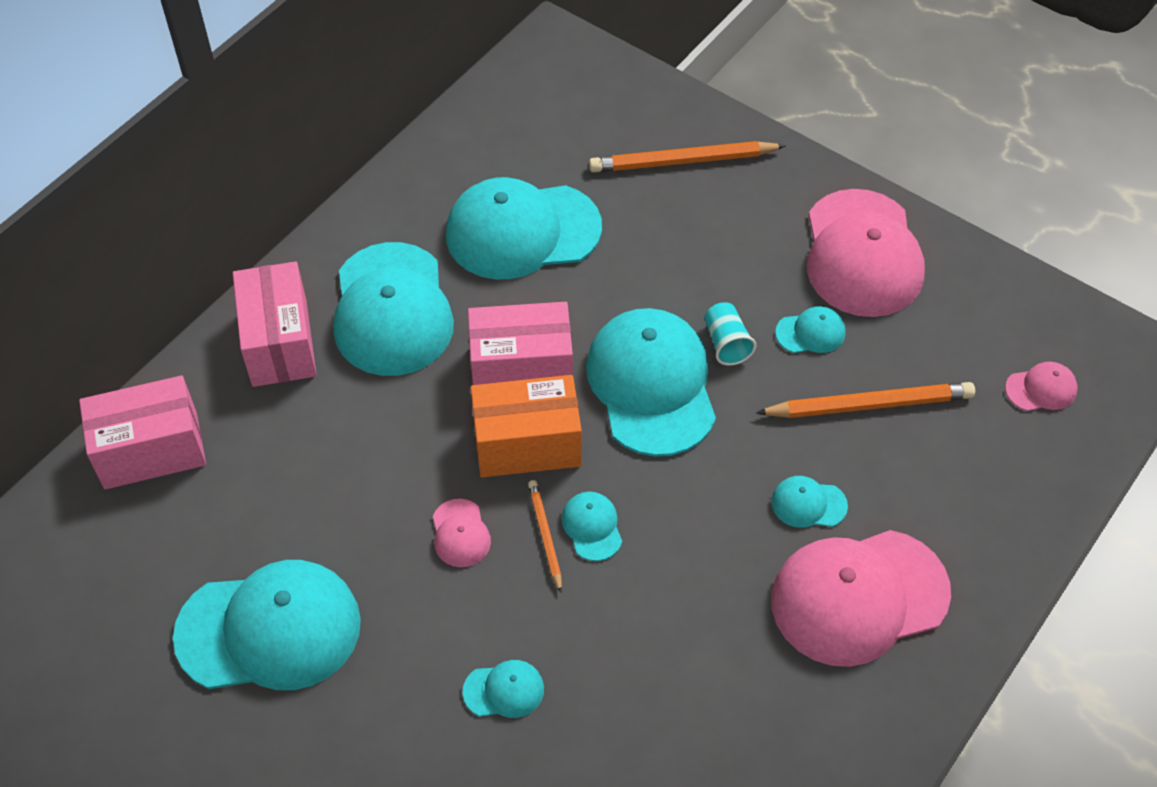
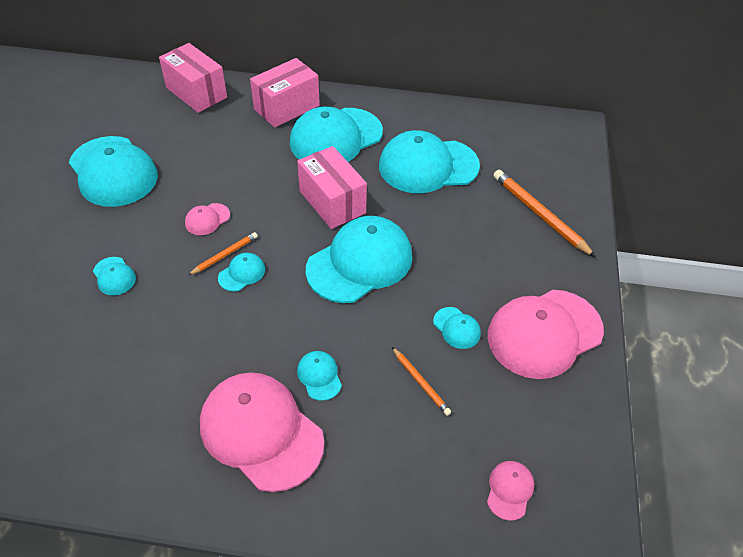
camera: 60 degrees right, 5 degrees down
(522, 231) = (428, 166): turquoise cap -> turquoise cap turned 60 degrees counterclockwise
(527, 444) = (282, 224): orange box -> none
(726, 343) = (416, 287): turquoise cup -> none
(869, 404) = (421, 382): orange pencil -> orange pencil, size x0.55
(1041, 389) = (510, 490): pink cap -> pink cap turned 120 degrees counterclockwise

